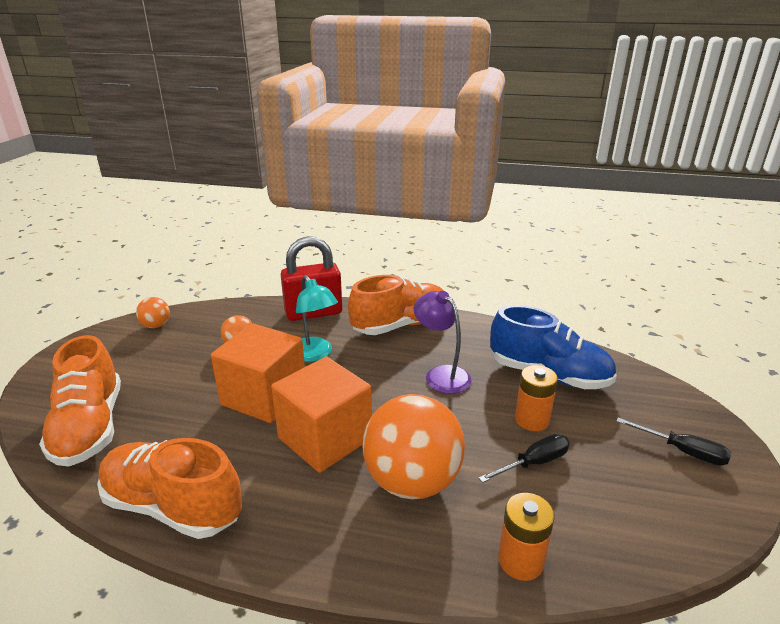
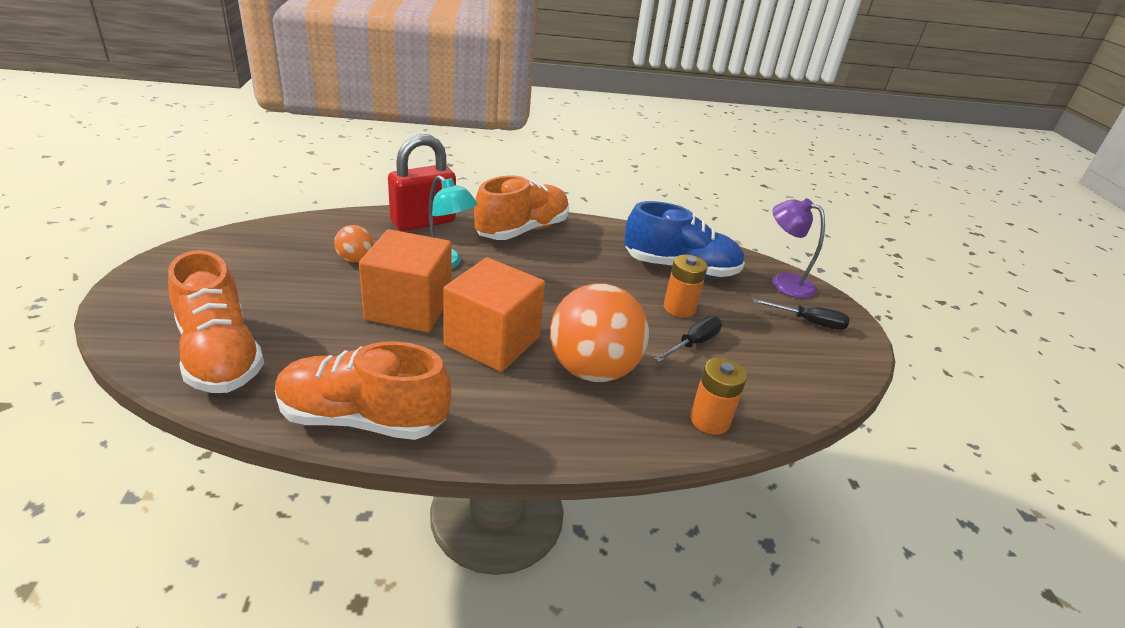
camera: 20 degrees left, 5 degrees up
(156, 325) = (240, 244): orange ball -> none
(441, 374) = (582, 274): purple lamp -> purple lamp (784, 282)

